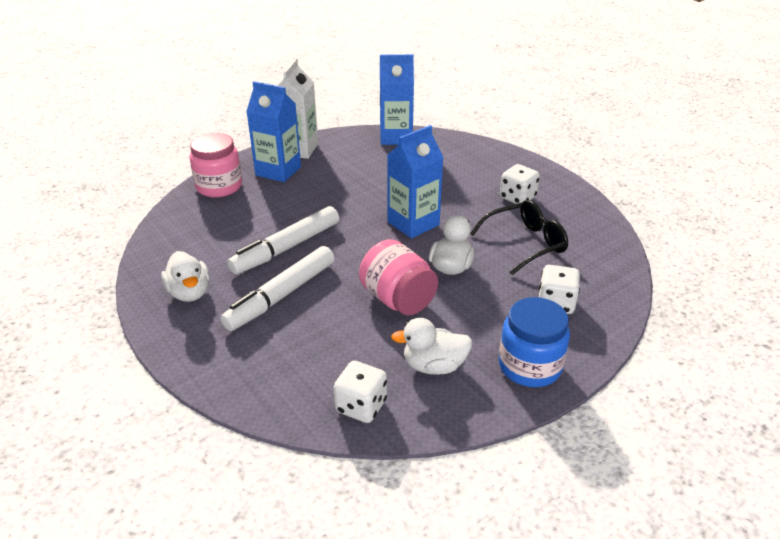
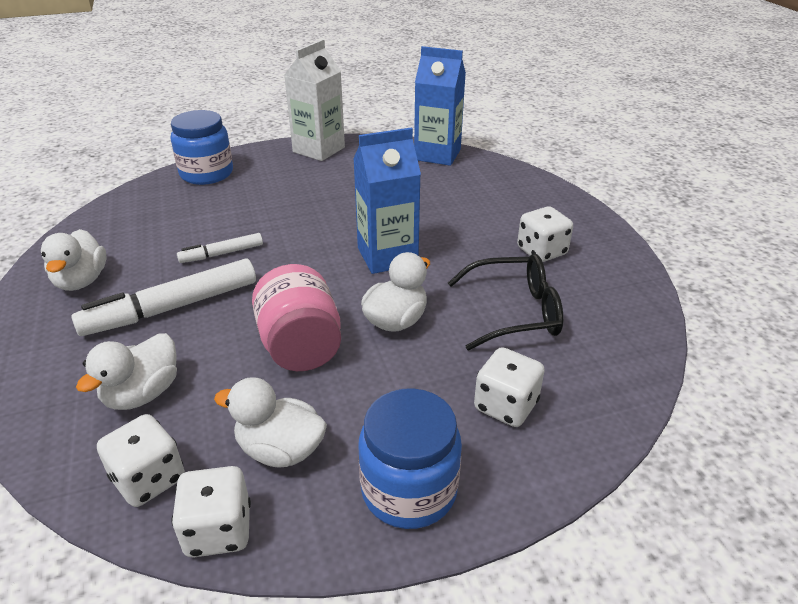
camera: 20 degrees right, 0 degrees up
(219, 186) = (206, 173): pink jar -> blue jar
(278, 171) = (280, 168): blue carton -> none
(286, 248) = (222, 254): white marker -> white marker, size x0.53
(310, 357) = (142, 394): none -> white duck
(430, 420) = (218, 530): none -> white dice

